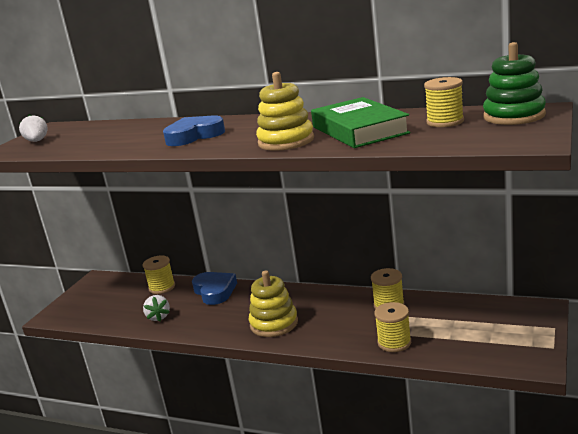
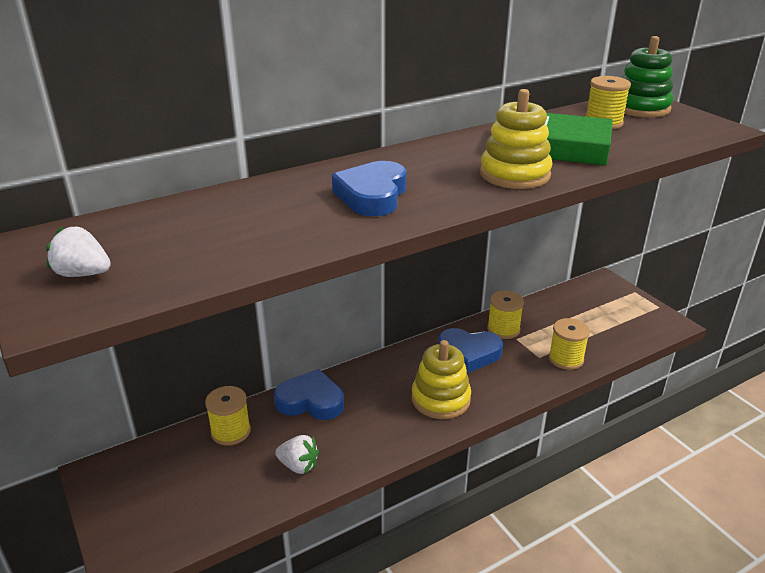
camera: 55 degrees left, 10 degrees up
(338, 308) = (469, 353): none -> blue heart

